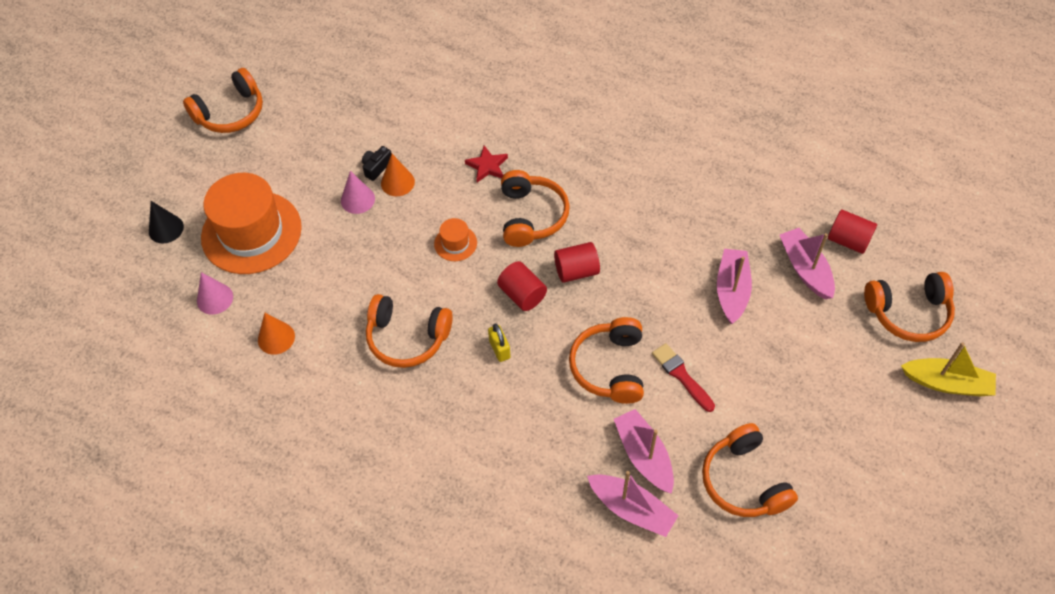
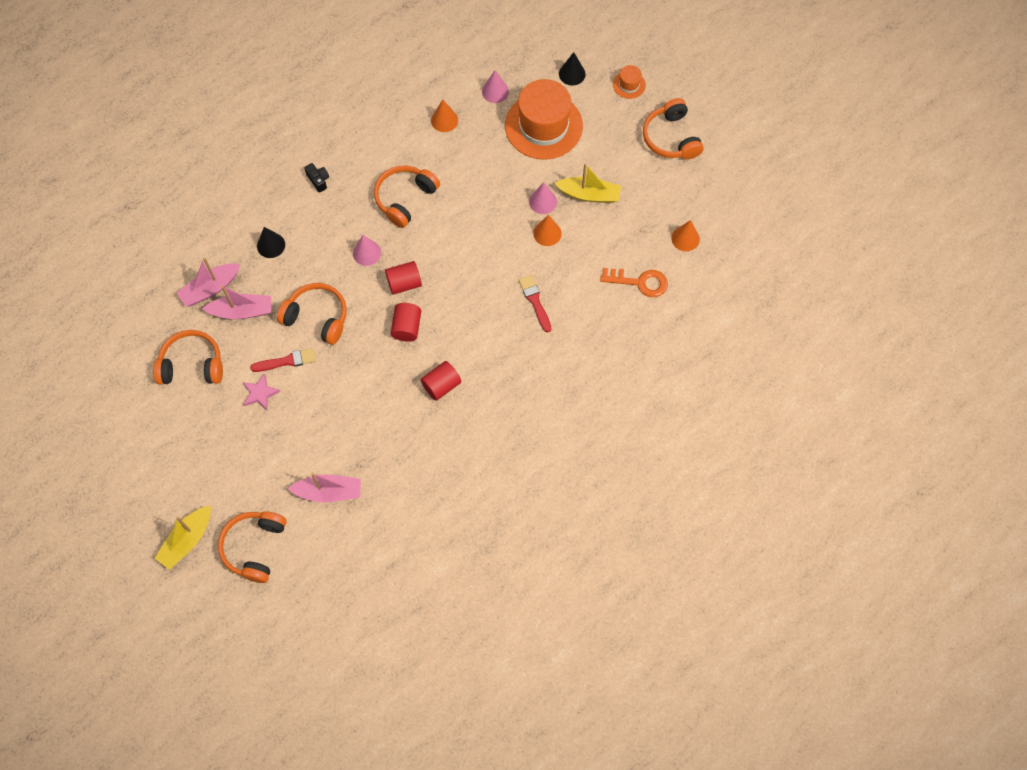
camera: 110 degrees right, 10 degrees up
(332, 161) = (589, 194): none -> yellow boat
(355, 67) = (685, 238): none -> orange cone
(376, 167) = (569, 223): black camera -> black camera (318, 180)
(424, 88) = (639, 282): none -> orange key
(455, 243) = (471, 254): orange hat -> orange hat (629, 85)
(487, 166) = (535, 301): red star -> red brush
(499, 349) = (367, 253): yellow padlock -> pink cone
(531, 216) = (471, 315): orange headphones -> none
(537, 463) = (271, 245): none -> black cone
(732, 290) = (337, 428): pink boat -> none
(736, 386) = (260, 393): none -> pink star
(848, 240) = (338, 539): red cylinder -> red cylinder (441, 385)

